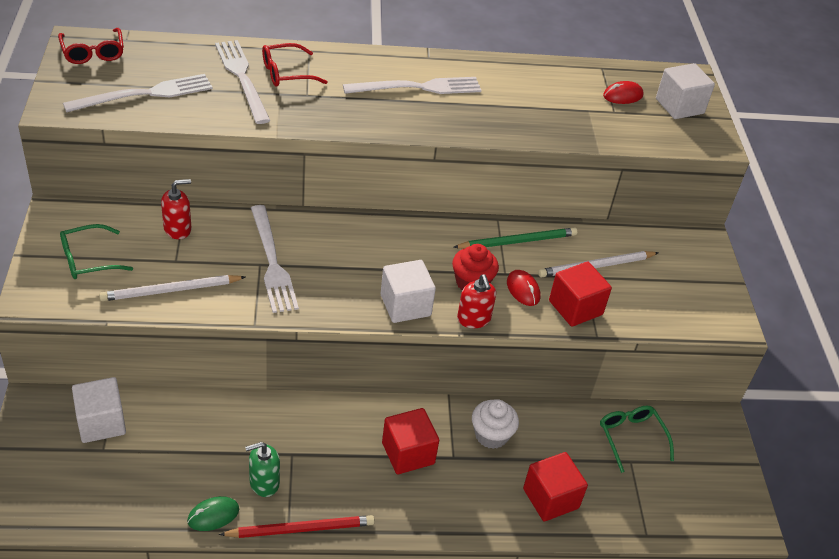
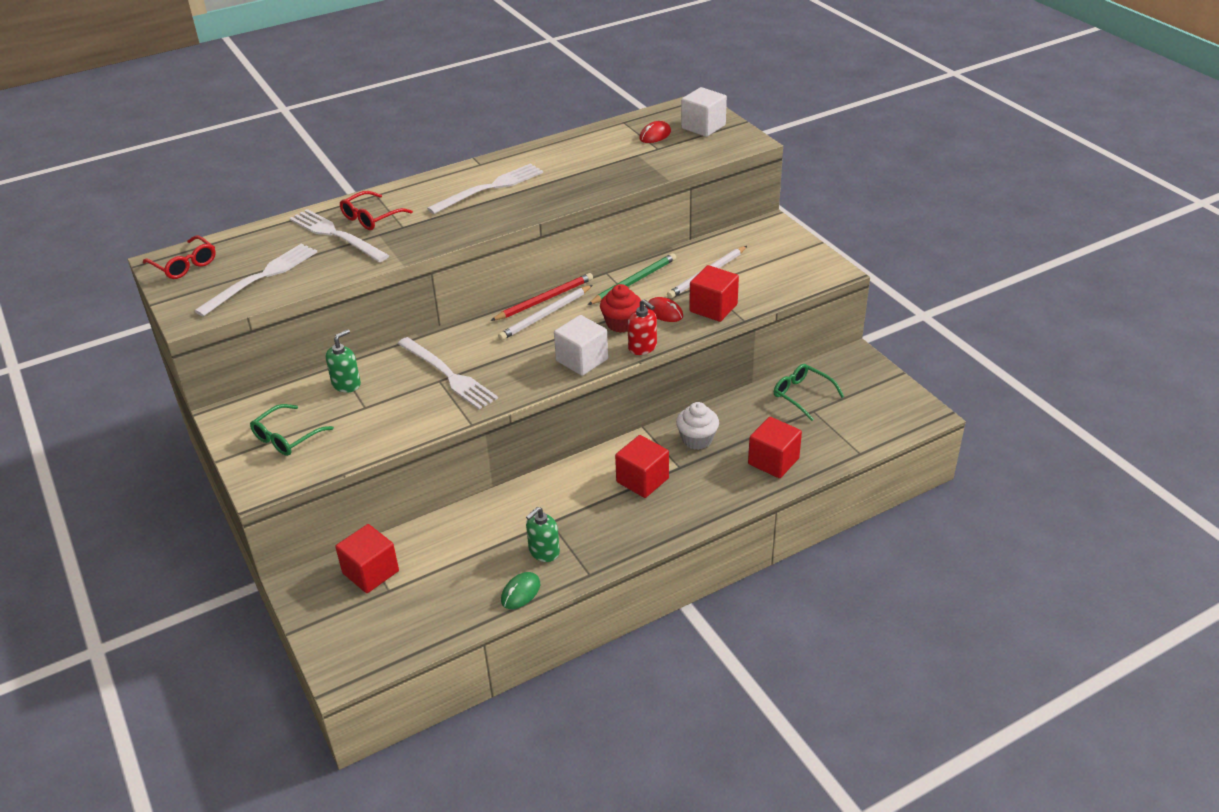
camera: 20 degrees left, 5 degrees down
(101, 423) = (370, 572): white cube -> red cube
(170, 290) = (379, 429): white pencil -> white pencil (545, 315)
(178, 229) = (346, 384): red soap dispenser -> green soap dispenser
(301, 529) = (599, 569): red pencil -> red pencil (544, 299)

